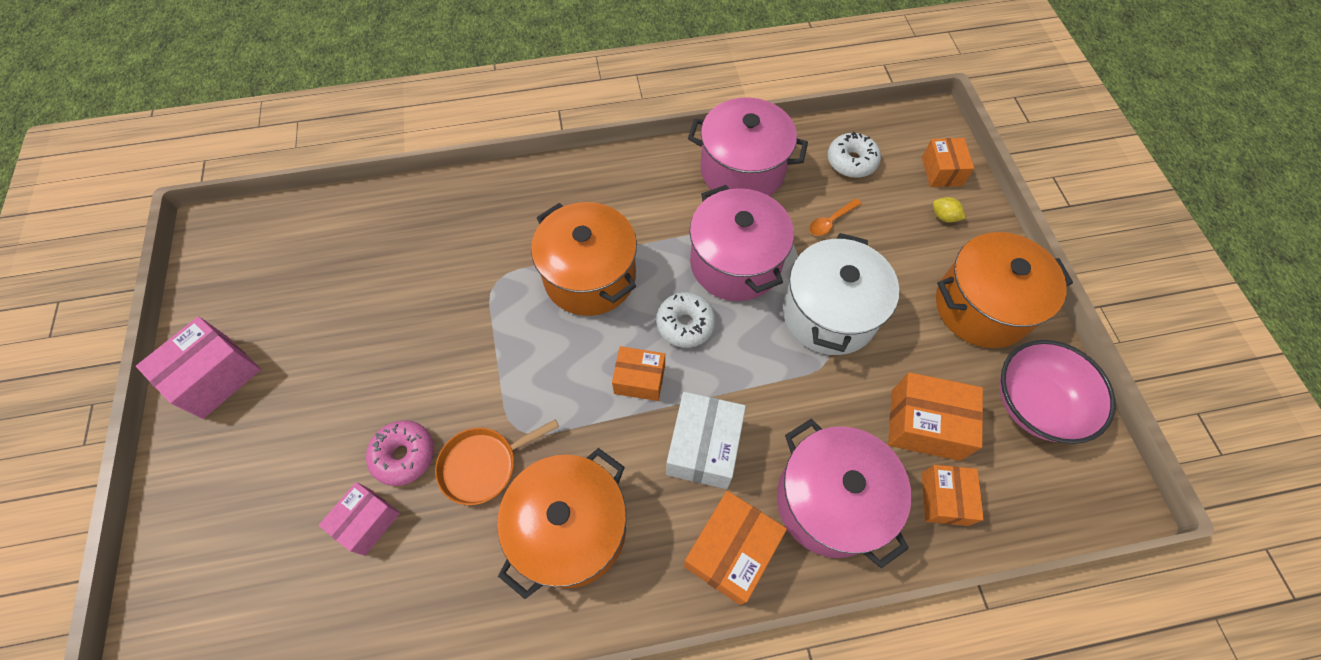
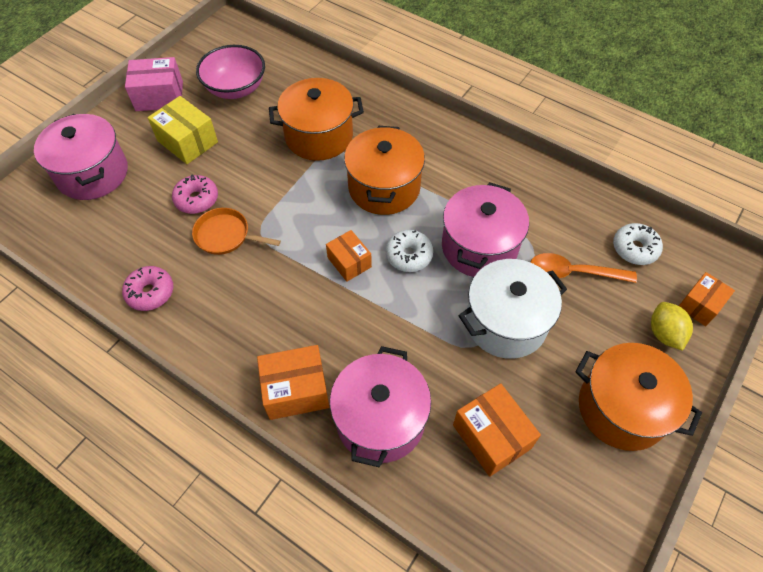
camera: 45 degrees right, 5 degrees down
(316, 400) = (187, 141): none -> yellow box
(367, 521) = (150, 215): pink box -> none
(470, 604) = (150, 292): none -> pink donut
(571, 529) = (231, 303): orange pot -> orange pot (319, 136)
(703, 447) = (343, 326): white box -> none
(742, 170) = (548, 199): pink pot -> pink pot (92, 173)
(831, 221) = (574, 272): orange spoon -> orange spoon, size x1.76
(944, 217) = (664, 333): yellow lemon -> yellow lemon, size x1.65
(944, 499) = (452, 486): orange box -> none
(1035, 404) = (586, 496): pink bowl -> pink bowl (235, 88)

